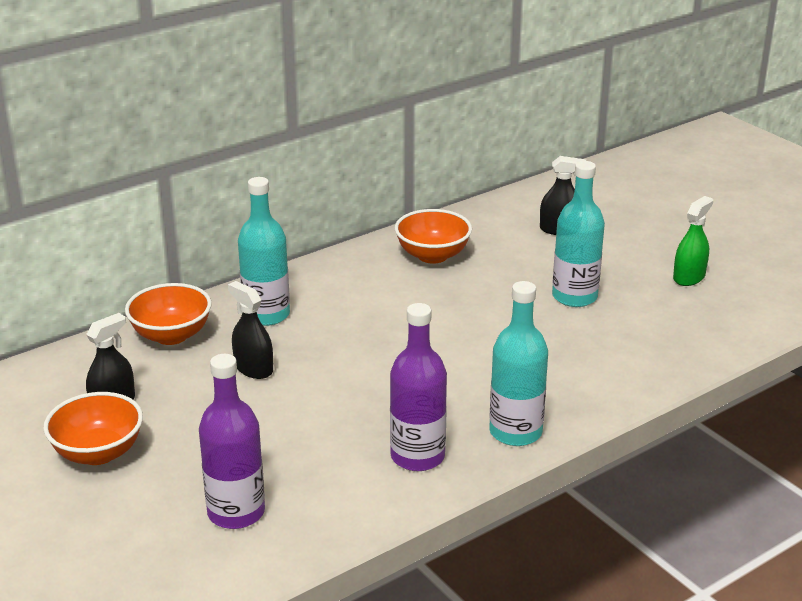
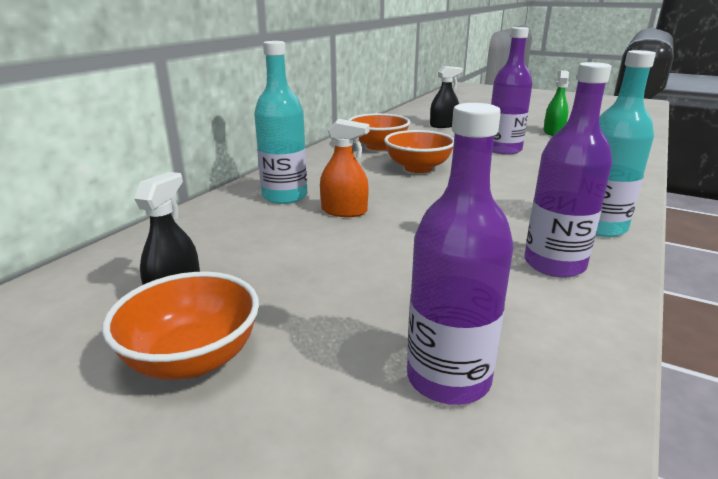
camera: 25 degrees left, 5 degrees down
(171, 335) = (202, 226): orange bowl -> orange bowl (418, 168)
(253, 368) = (312, 233): black spray bottle -> none
(303, 349) = (344, 211): none -> orange spray bottle
(574, 297) = (503, 150): turquoise bottle -> purple bottle

